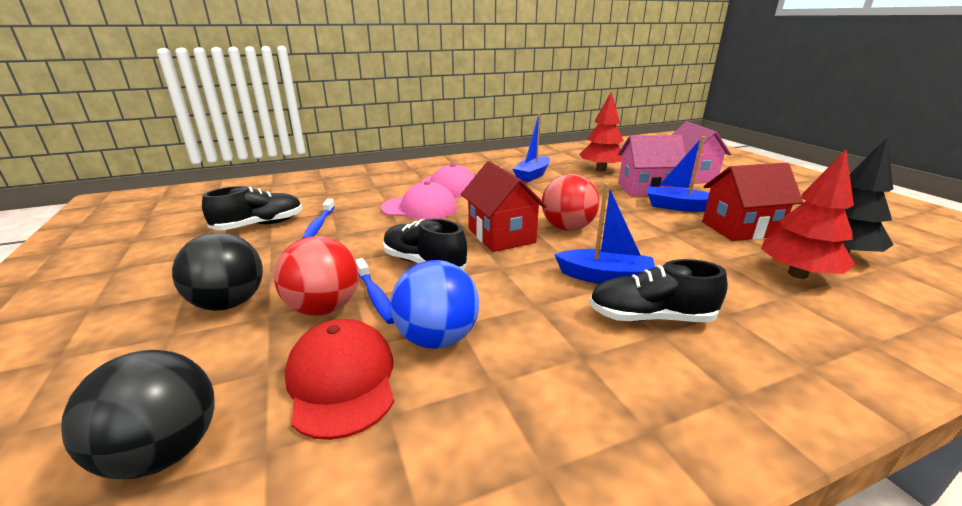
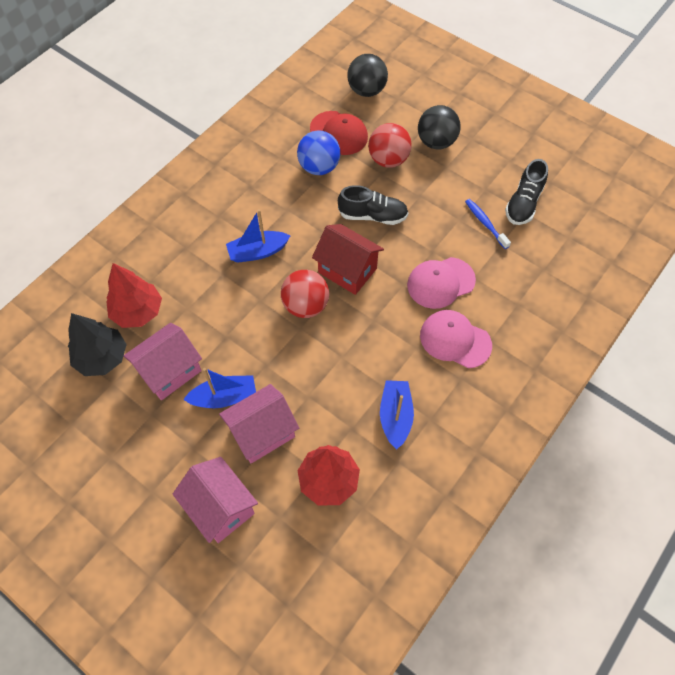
camera: 150 degrees right, 35 degrees up
(375, 297) = (372, 178): blue toothbrush -> none
(650, 317) = (225, 226): black shoe -> none
(740, 229) = (170, 371): red house -> pink house

